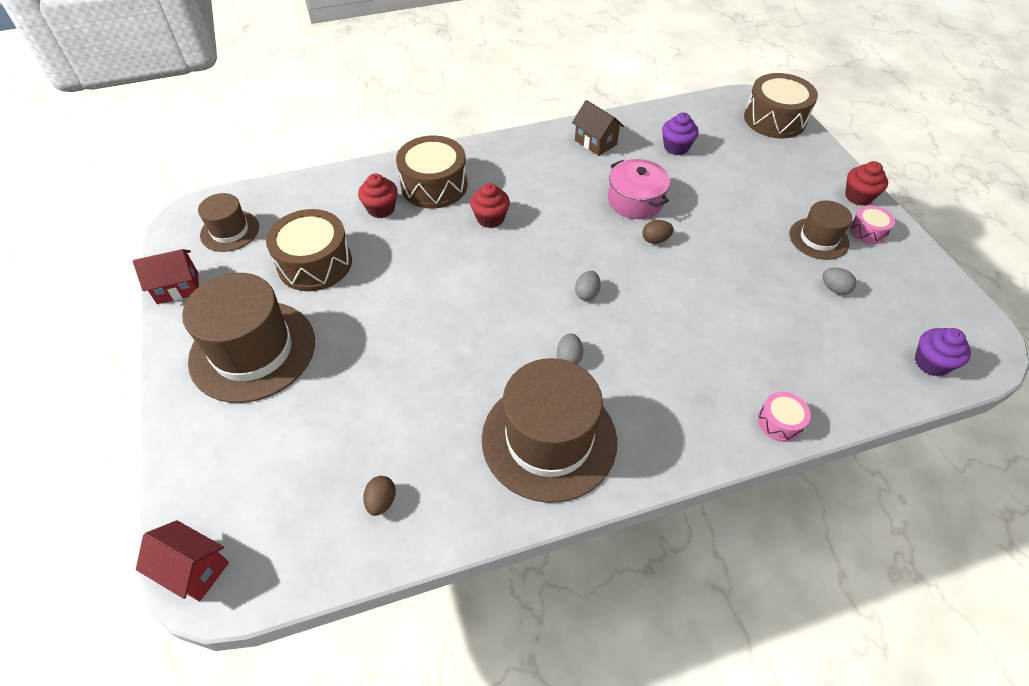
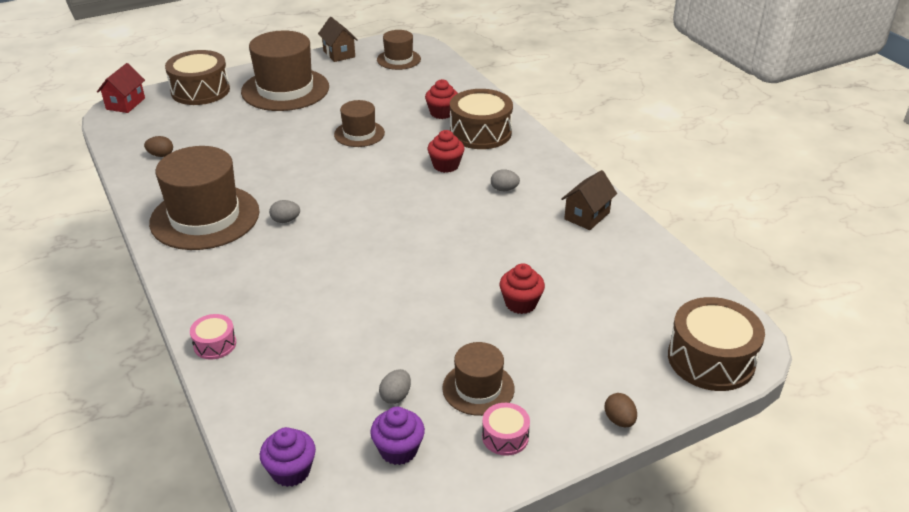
camera: 80 degrees right, 15 degrees down
(177, 288) = (339, 54): red house -> brown house
(315, 263) = (372, 96): brown drum -> brown drum (200, 91)
(401, 282) = (359, 134): none -> brown hat
(587, 293) = (361, 225): grey egg -> grey egg (504, 189)
(635, 201) = (499, 247): pink pot -> none
(655, 240) = (443, 262): brown egg -> brown egg (619, 420)
(676, 147) = (606, 273): purple cupcake -> purple cupcake (398, 450)
(858, 196) = (573, 434): red cupcake -> red cupcake (520, 303)

